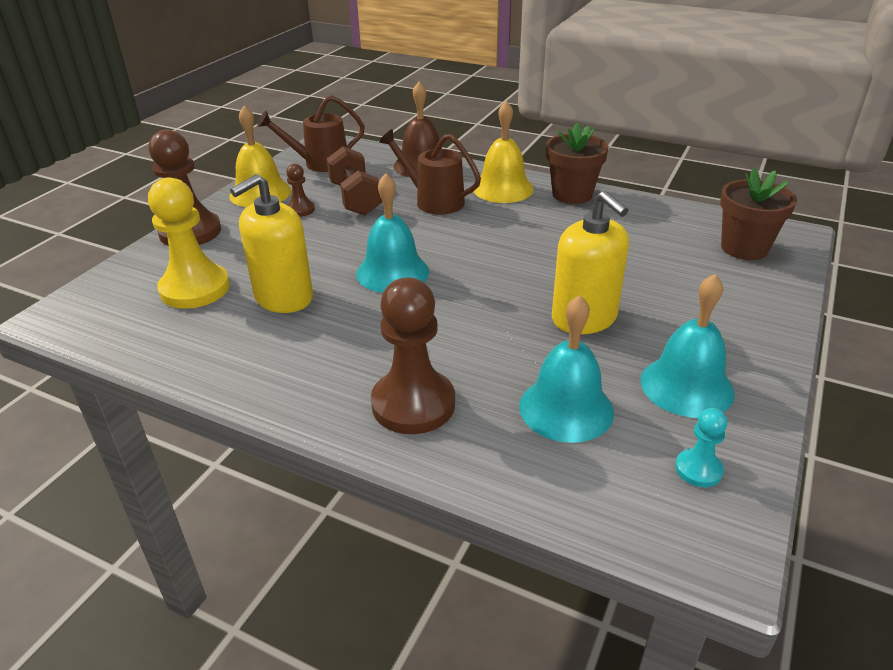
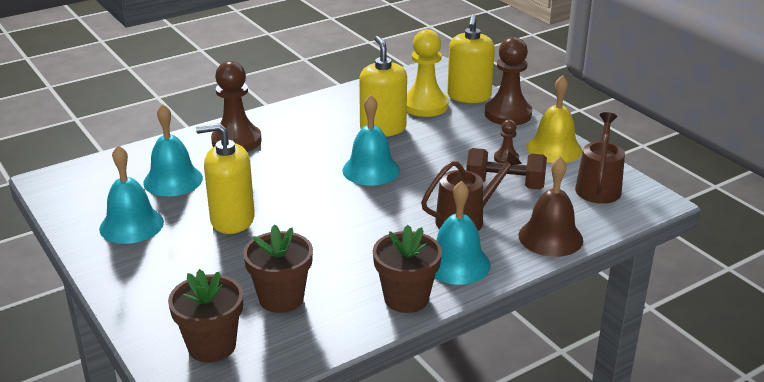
camera: 120 degrees right, 5 degrees down
(148, 267) = (469, 96): none -> yellow soap dispenser
(503, 188) = (457, 264): yellow bell -> turquoise bell
(649, 242) = (281, 298): none -> brown flower pot
(698, 469) = (85, 198): turquoise pawn -> none

